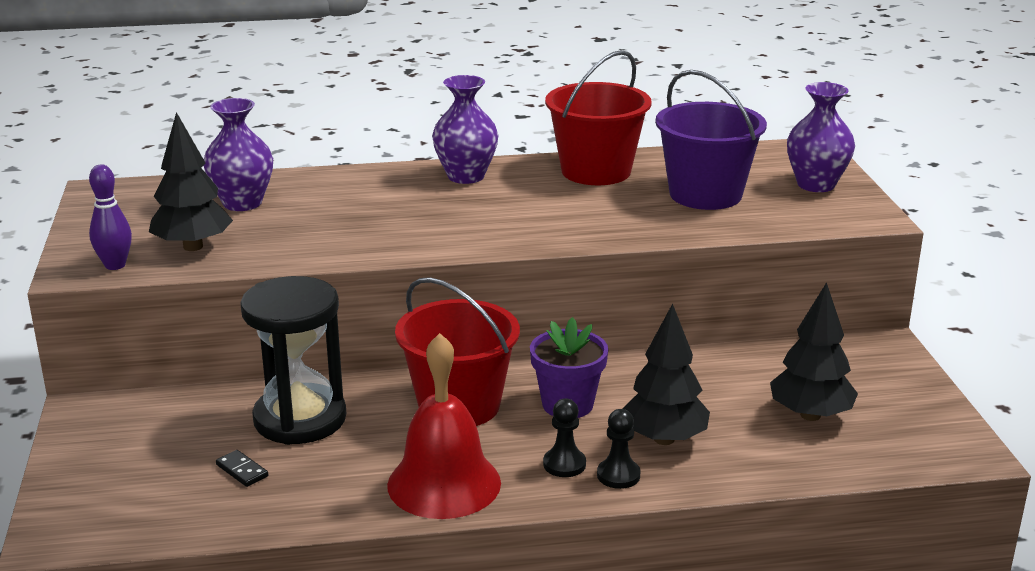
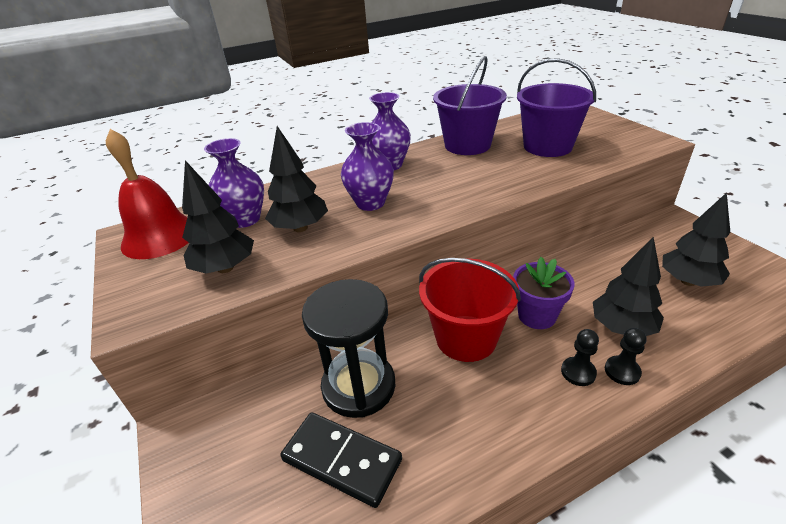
camera: 15 degrees left, 10 degrees up
(115, 265) = (165, 304): purple bowling pin -> none
(242, 471) = (341, 460): black domino -> black domino, size x2.36
(300, 225) = (300, 228): none -> black tree
(444, 483) = (509, 421): red bell -> red bell (160, 236)
(596, 171) = (467, 145): red bucket -> purple bucket
(816, 184) = (601, 127): purple vase -> purple vase (370, 203)

